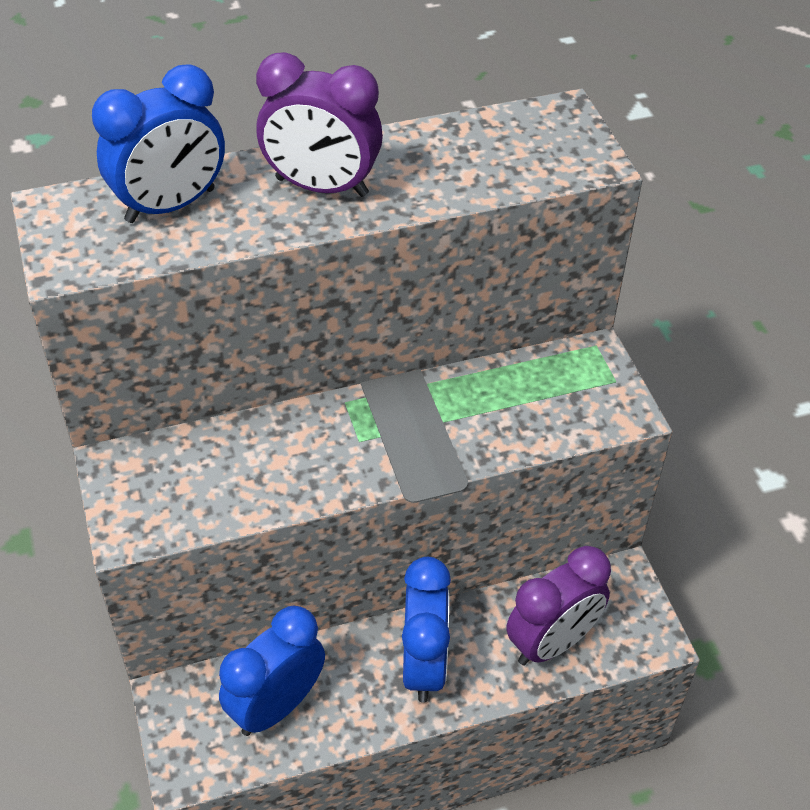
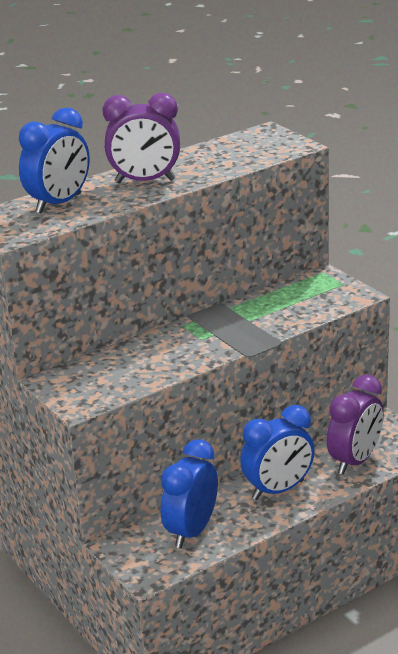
camera: 15 degrees left, 20 degrees down
(424, 664) = (278, 490): blue clock -> blue clock turned 75 degrees clockwise

